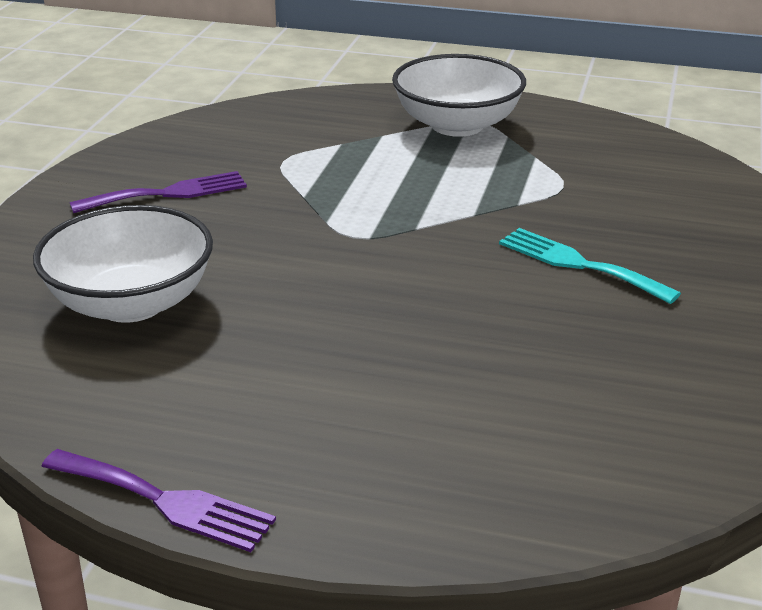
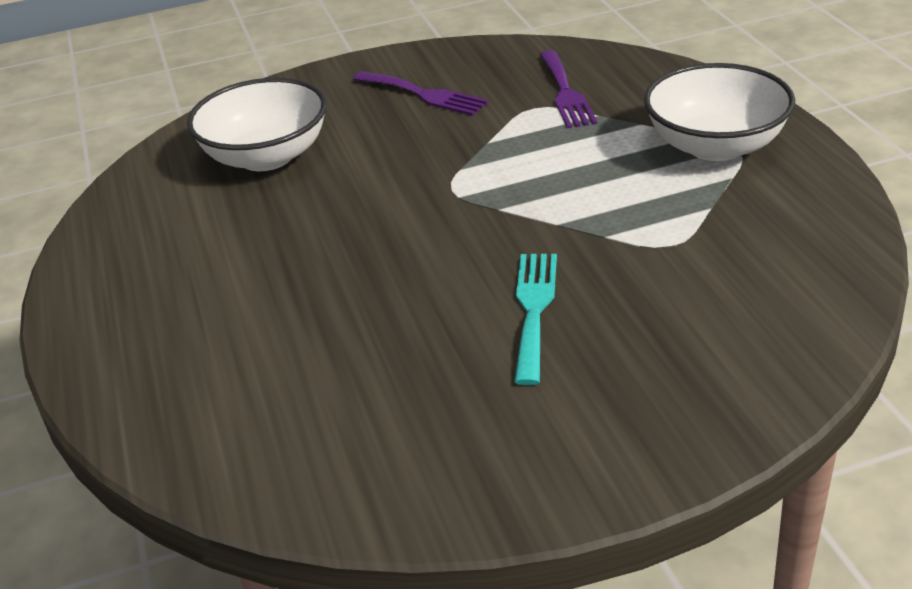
camera: 60 degrees right, 5 degrees up
(165, 501) = (66, 275): purple fork -> purple fork (565, 93)

